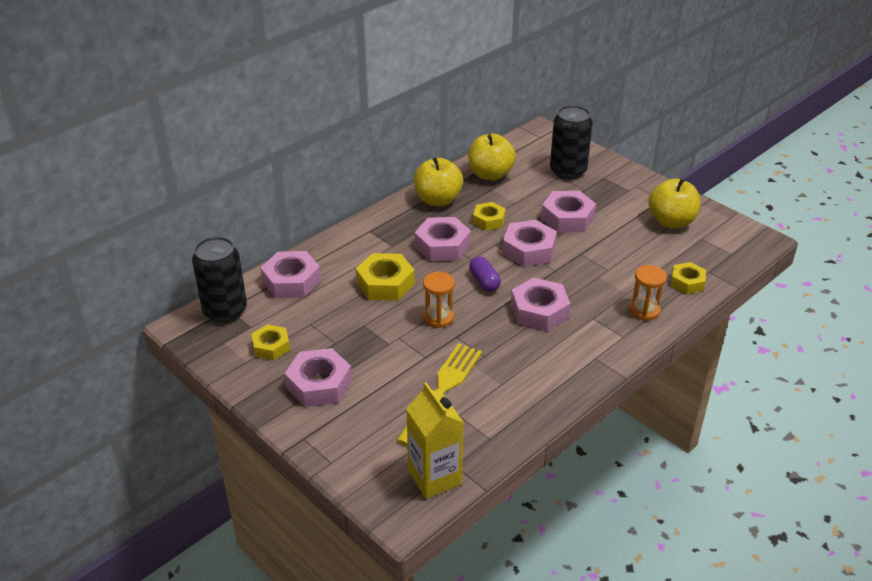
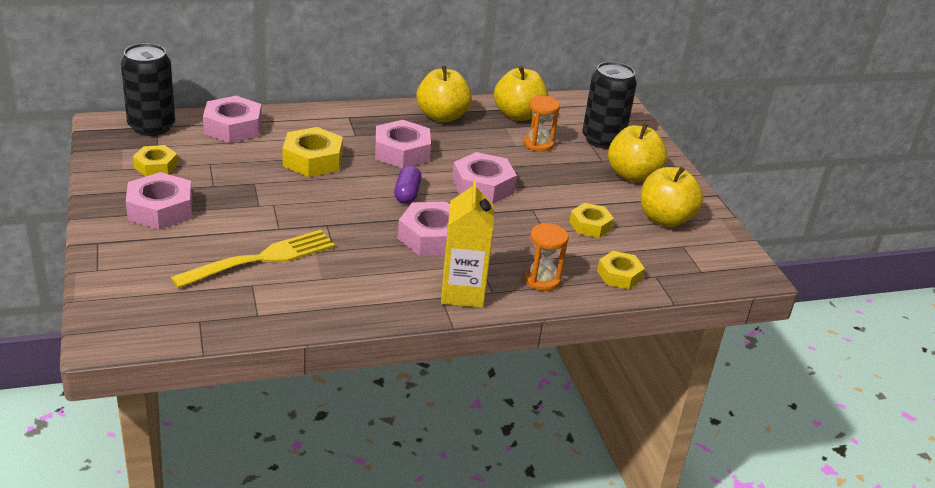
camera: 25 degrees right, 5 degrees down
(434, 477) = (169, 321): yellow carton -> yellow carton (462, 293)
(438, 317) = (328, 204): orange hourglass -> orange hourglass (538, 144)
(488, 220) = (472, 149): yellow nut -> yellow nut (590, 225)
(567, 218) = (555, 176): pink nut -> none
(616, 194) = (632, 175): none -> yellow apple

